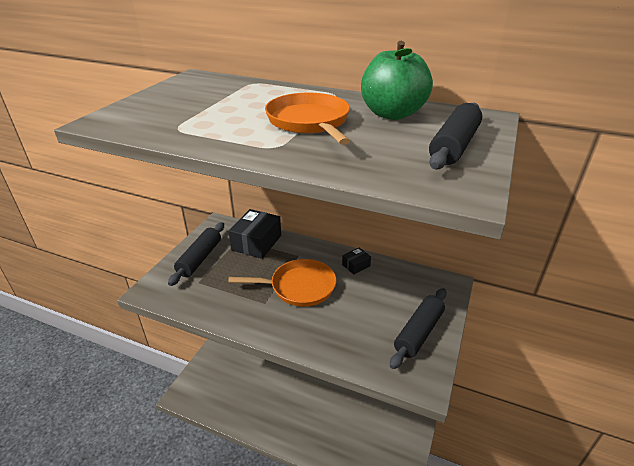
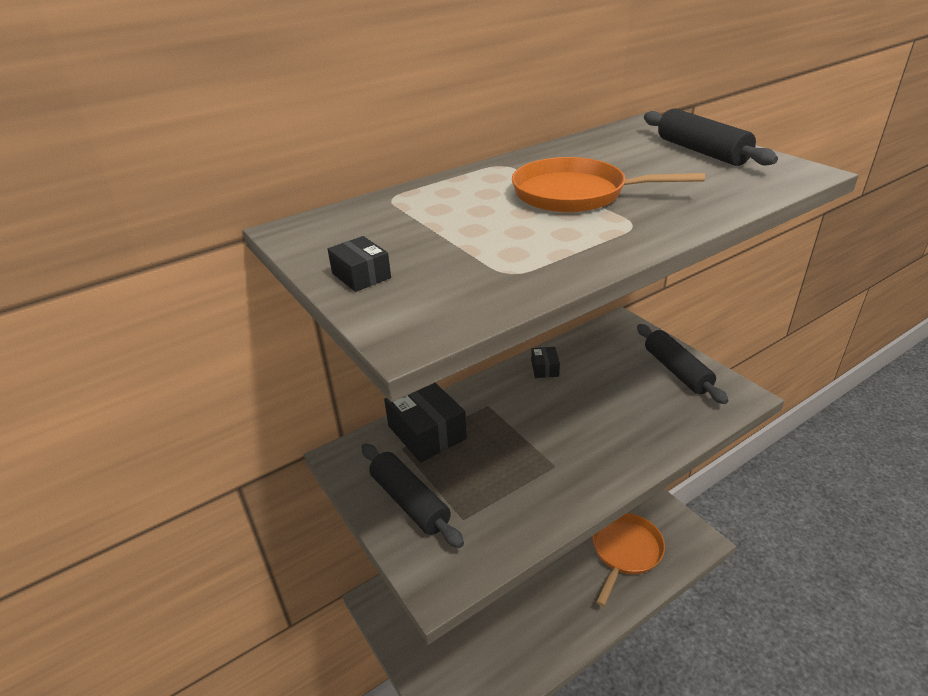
camera: 55 degrees left, 0 degrees up
(152, 99) = (361, 275): none -> black box
(299, 287) = (548, 426): orange pan -> orange pan (625, 551)
(392, 114) = (596, 154): green apple -> none

